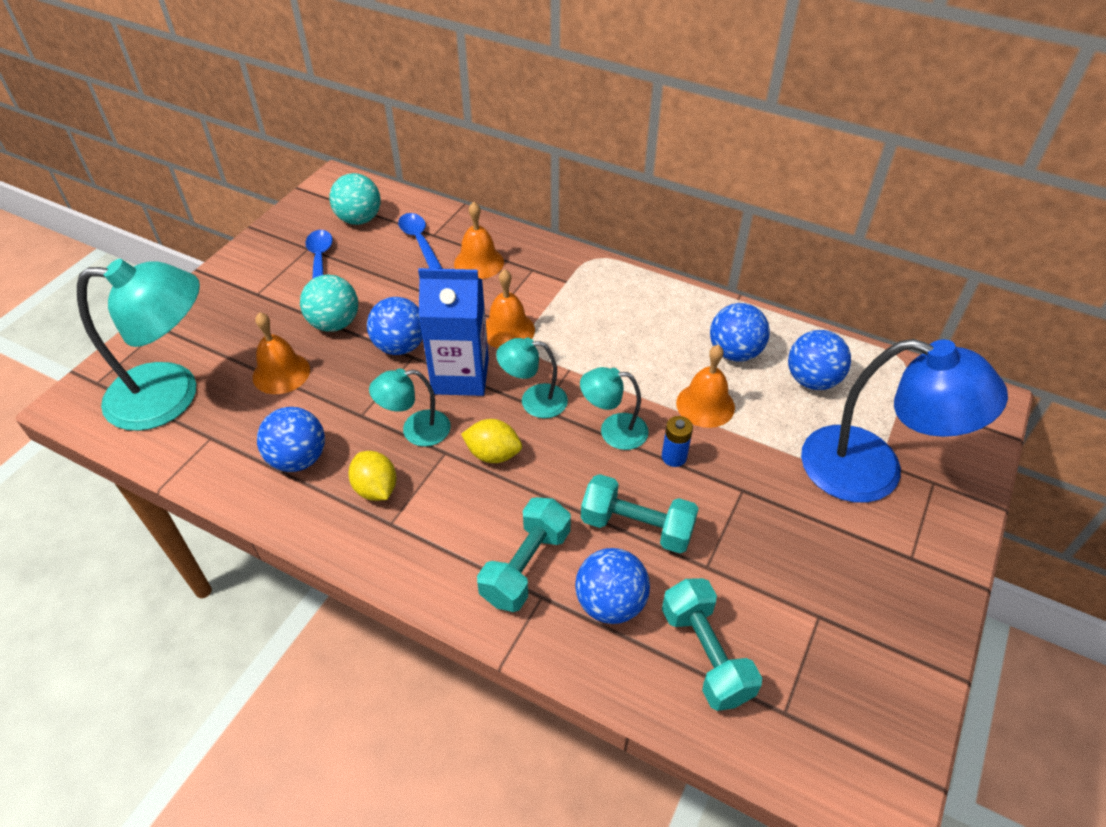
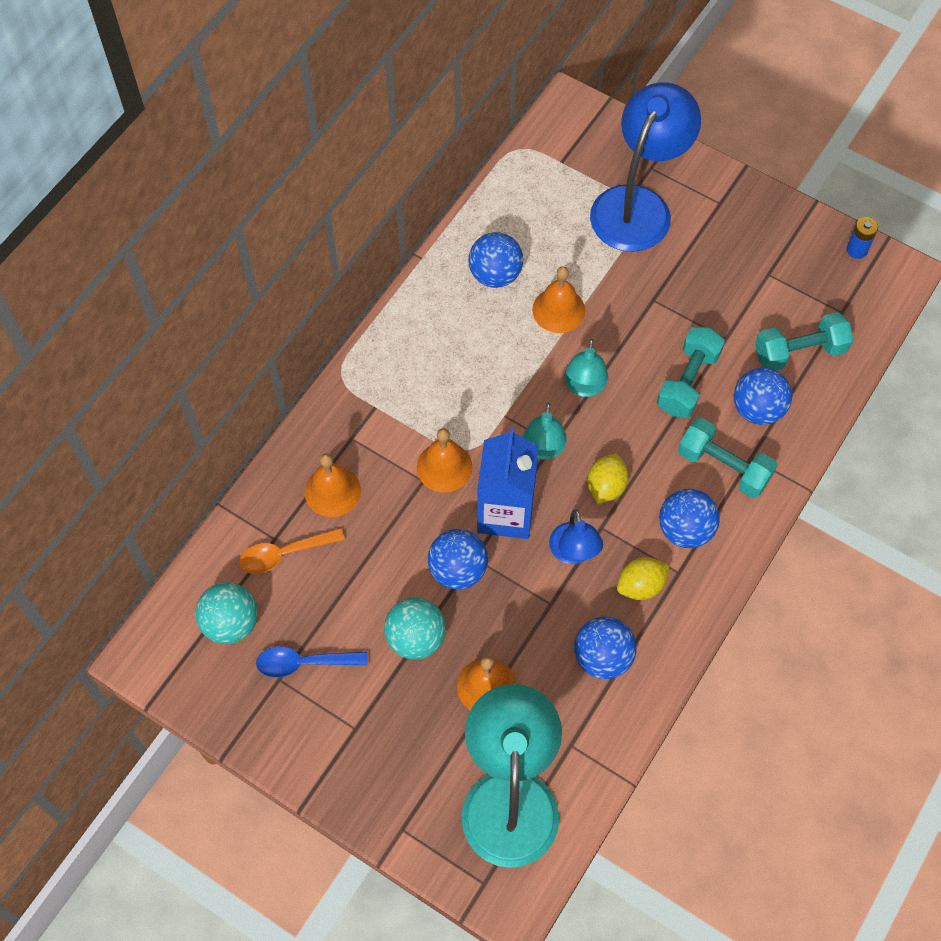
camera: 85 degrees left, 15 degrees up
(416, 430) = (573, 553): turquoise lamp -> blue lamp
(419, 241) = (284, 554): blue spoon -> orange spoon
(674, 457) = (616, 344): blue battery -> blue battery (857, 250)
(812, 380) = (535, 222): blue ball -> blue ball (685, 530)

